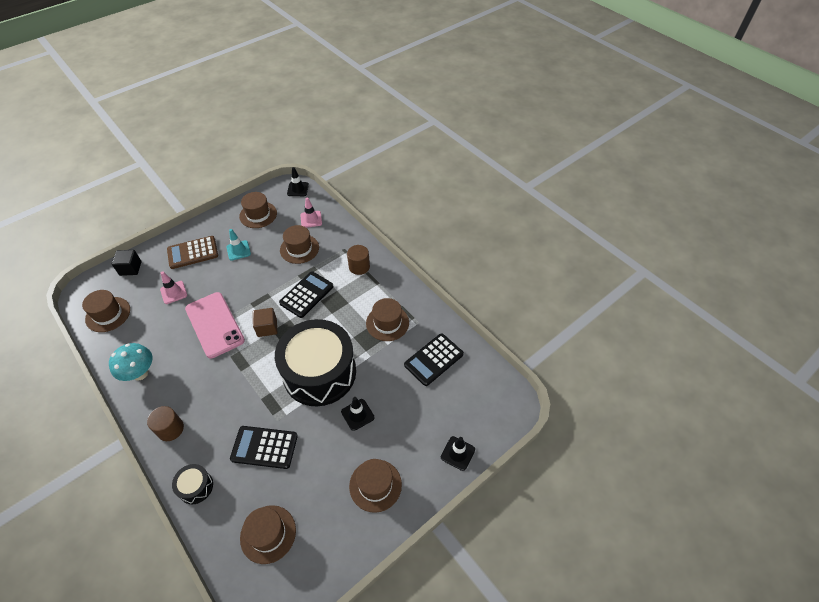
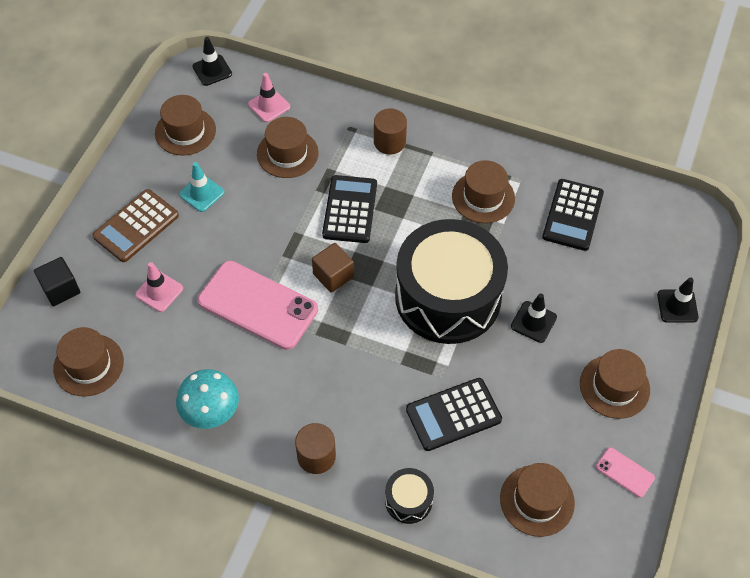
camera: 30 degrees left, 5 degrees up
(337, 549) = (625, 472): none -> pink phone

